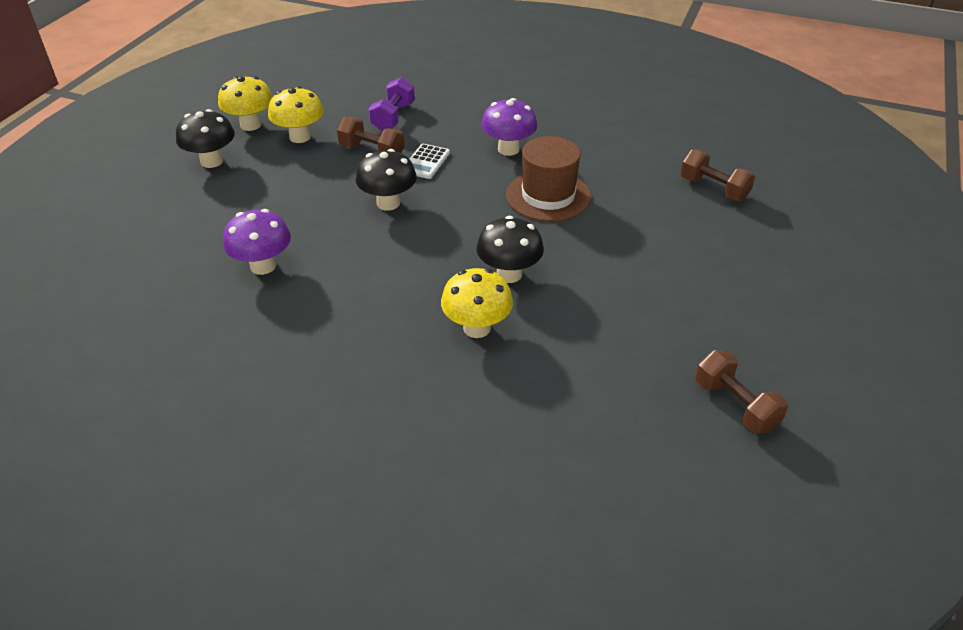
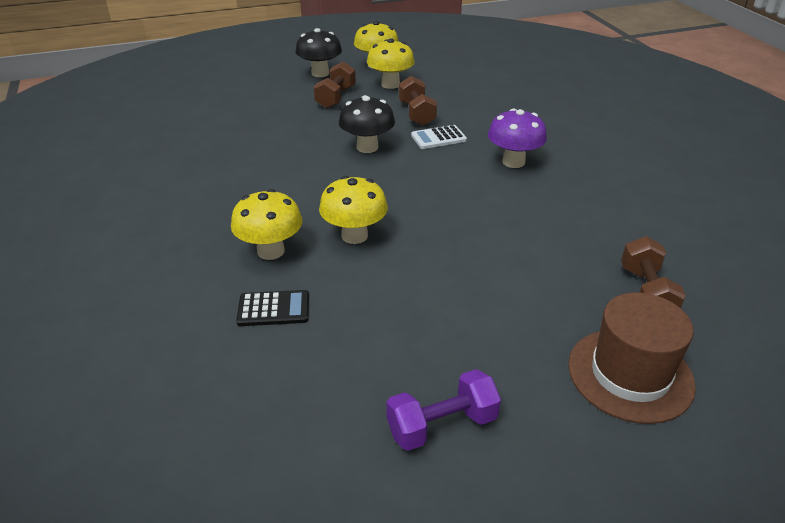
camera: 50 degrees right, 5 degrees down
(263, 266) = (238, 138): purple mushroom -> none
(393, 117) = (470, 102): purple dumbbell -> purple dumbbell (442, 425)
(509, 274) = (354, 236): black mushroom -> yellow mushroom
(548, 196) = (483, 207): brown hat -> brown hat (630, 374)
(556, 360) = (273, 309): none -> black calculator
(735, 405) = (325, 456): brown dumbbell -> brown dumbbell (336, 98)

